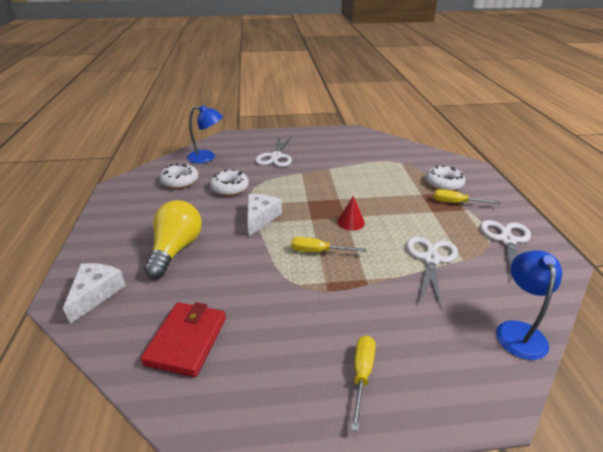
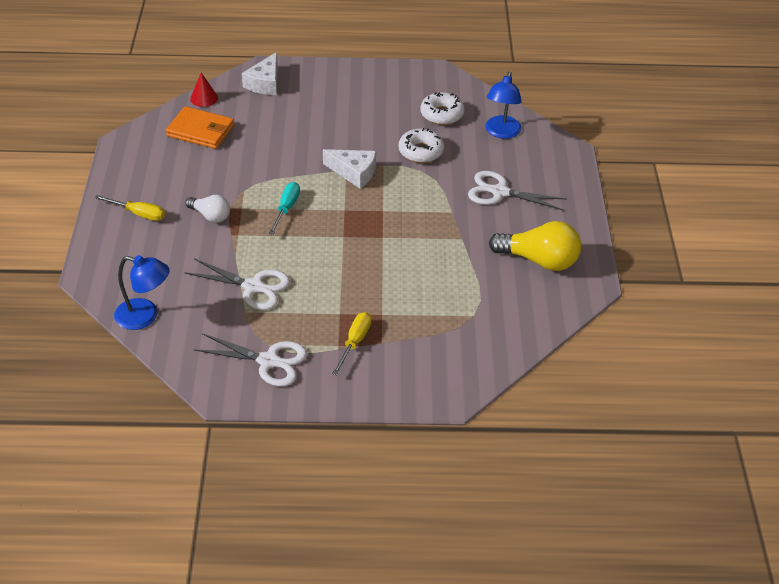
camera: 95 degrees right, 10 degrees up
(96, 293) = (265, 83): white cheese -> white cheese turned 90 degrees clockwise
(176, 249) = (313, 119): yellow light bulb -> yellow light bulb (539, 260)
(187, 340) = (200, 131): red wallet -> orange wallet
(318, 251) = (286, 208): yellow screwdriver -> turquoise screwdriver
(345, 304) = (210, 216): none -> white light bulb
(351, 222) = (332, 239): red cone -> red cone (204, 98)
(444, 184) = (404, 345): white donut -> none

